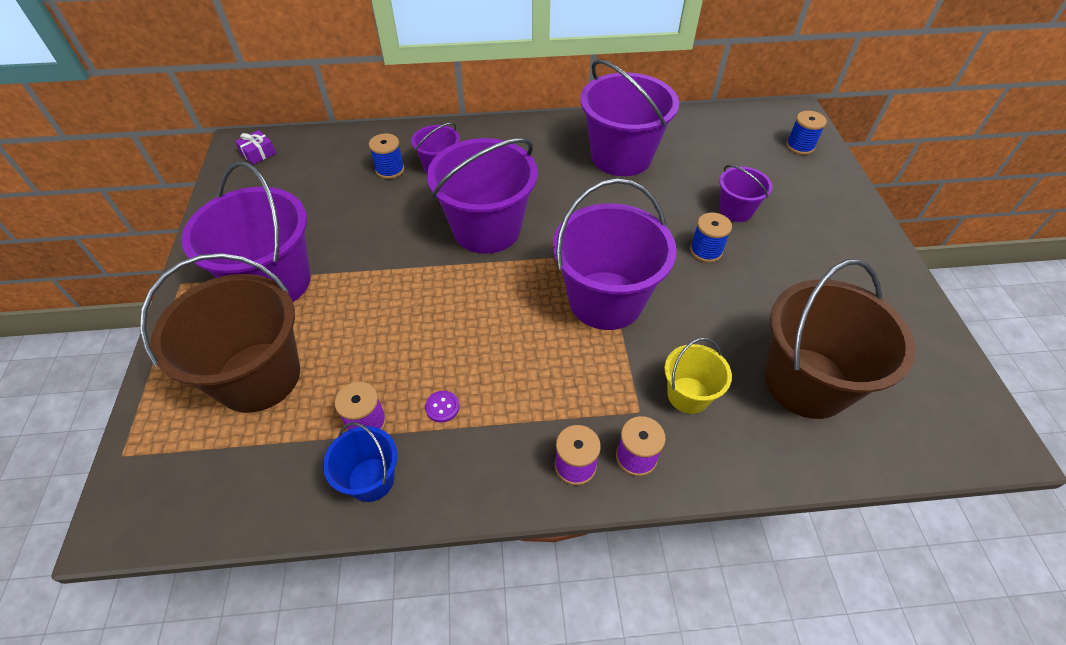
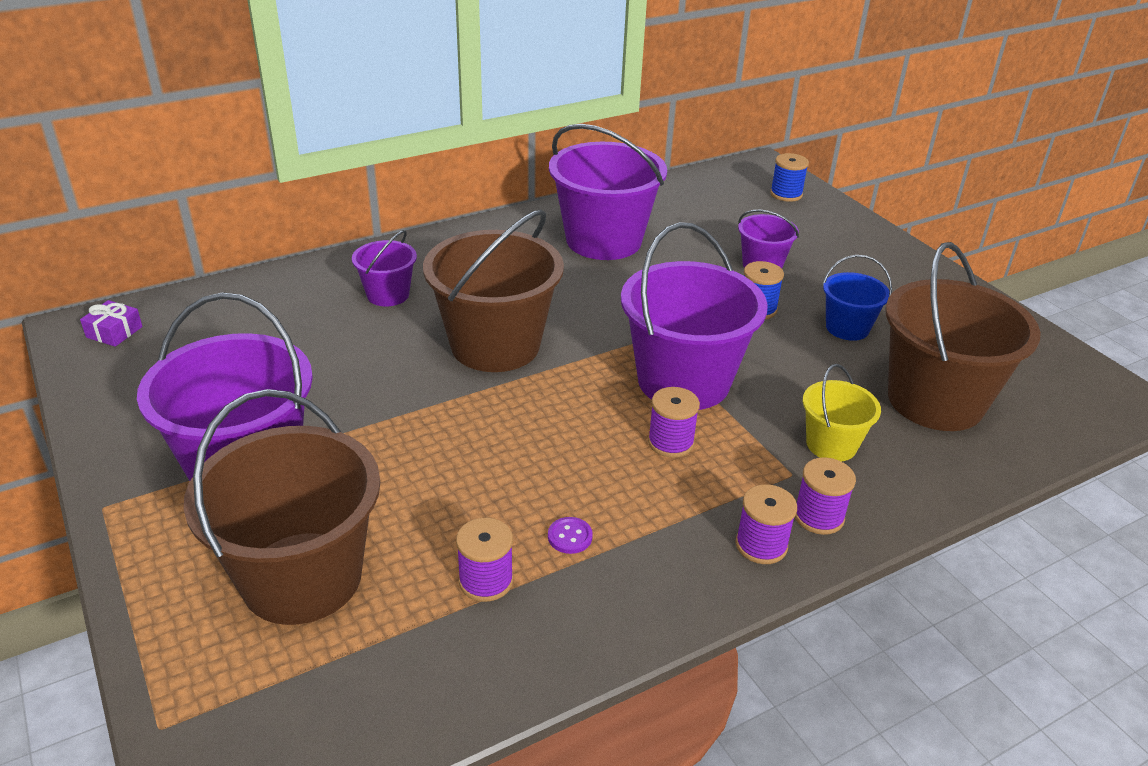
camera: 25 degrees left, 15 degrees down
(371, 479) = (535, 637): blue bucket -> blue bucket (847, 328)
(390, 170) = (323, 311): blue spool -> none
(487, 229) = (495, 345): purple bucket -> brown bucket
(562, 351) = (670, 442): none -> purple spool

